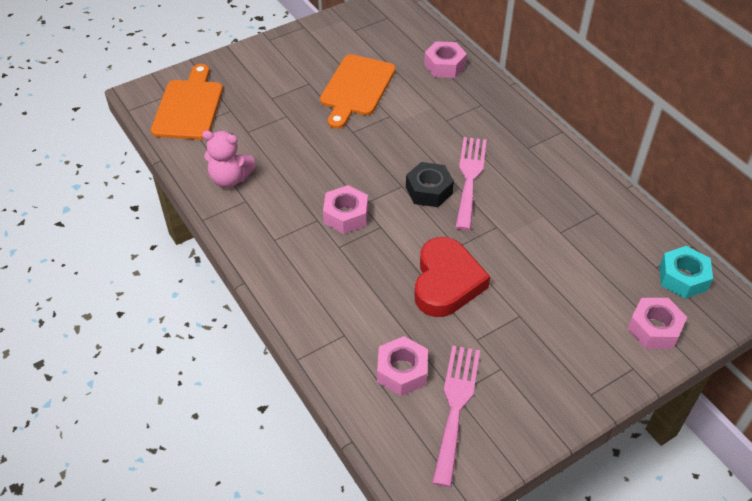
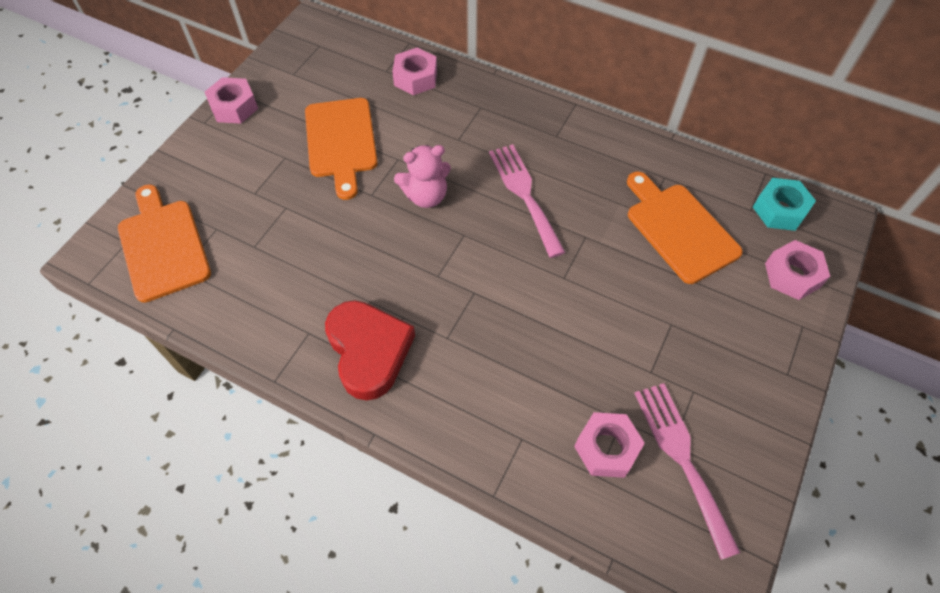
camera: 30 degrees left, 10 degrees up
(230, 179) = (273, 314): pink teddy bear -> pink teddy bear (426, 196)
(346, 215) = (430, 297): pink nut -> pink nut (234, 107)
(429, 190) = (494, 227): black nut -> none
(446, 282) = (580, 323): red heart -> red heart (369, 351)
(580, 254) = (679, 229): none -> orange cutting board

